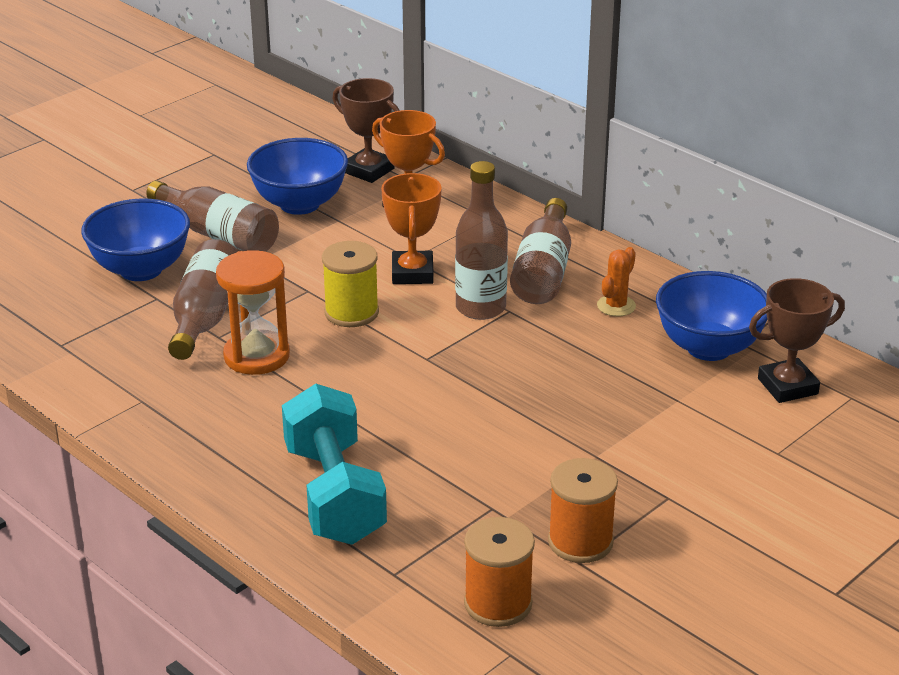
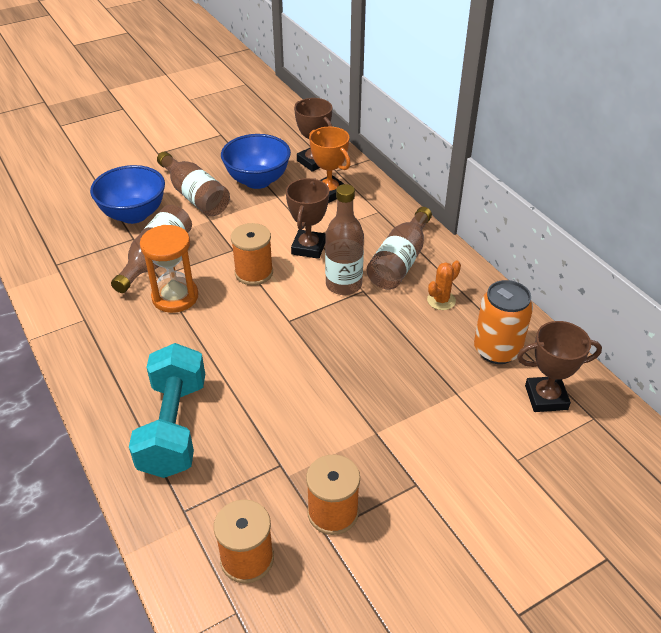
camera: 15 degrees right, 10 degrees up
(351, 312) = (254, 272): yellow spool -> orange spool
(412, 273) = (308, 247): orange trophy -> brown trophy
(708, 347) = (497, 350): blue bowl -> orange can

